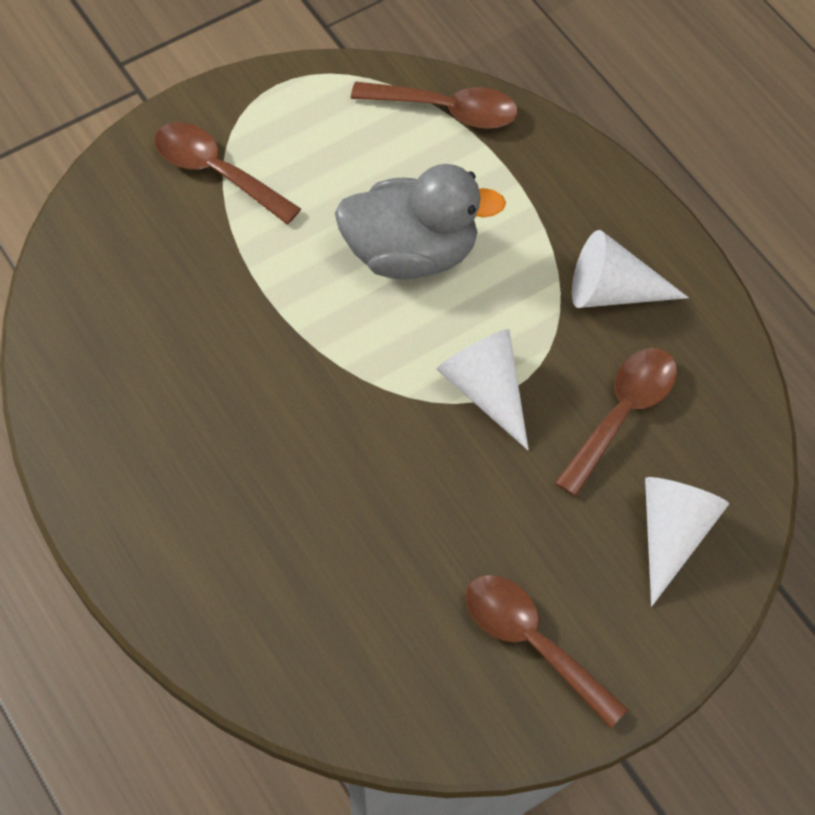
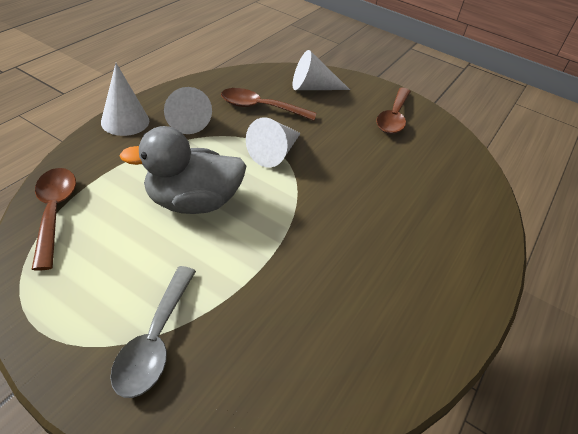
camera: 120 degrees left, 15 degrees down
(216, 172) = (155, 340): brown spoon -> grey spoon
(412, 253) = (192, 202): grey duck -> grey duck turned 75 degrees counterclockwise
(628, 210) = (125, 121): none -> white cone

